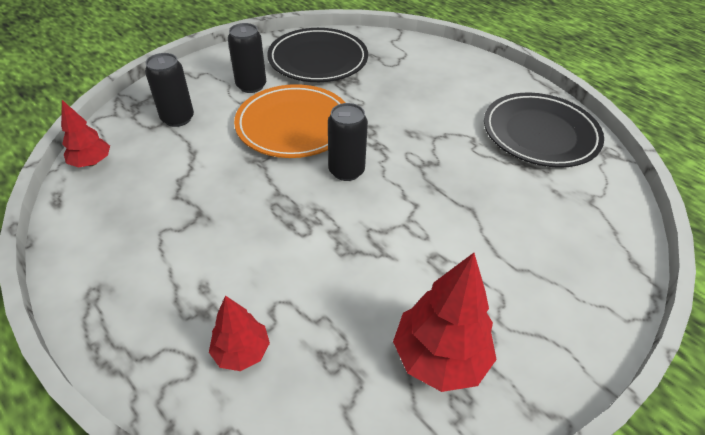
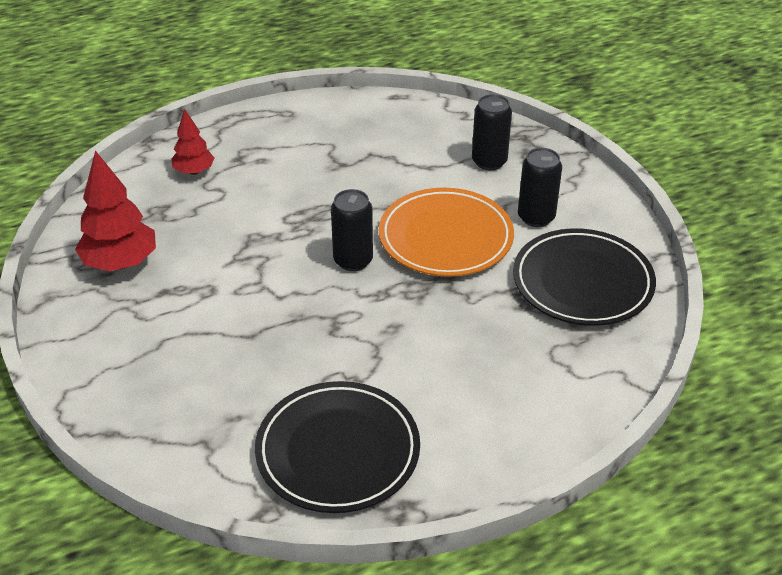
camera: 110 degrees right, 5 degrees down
(92, 163) = (439, 112): red tree -> none

